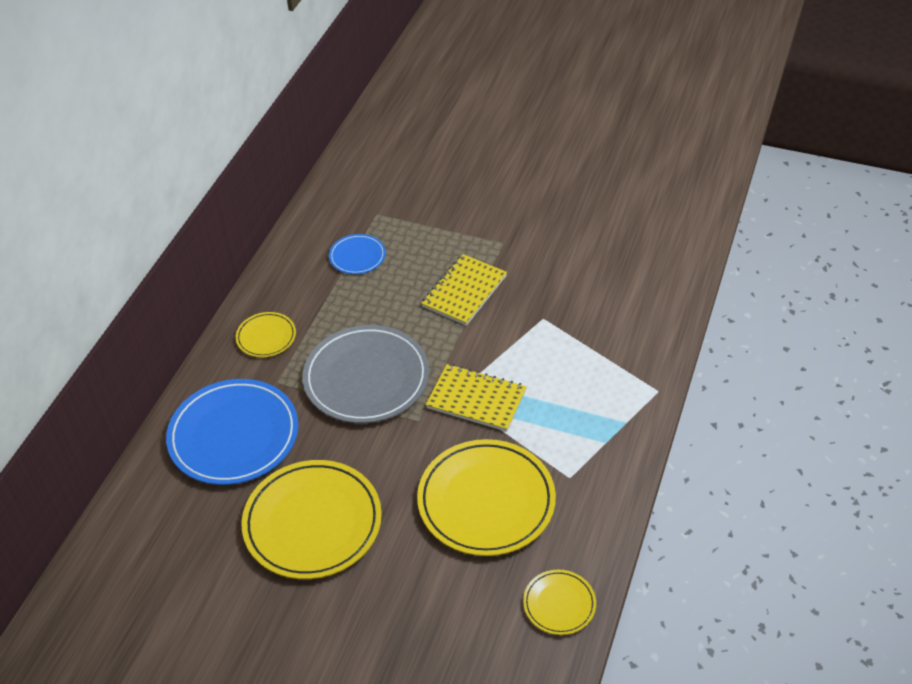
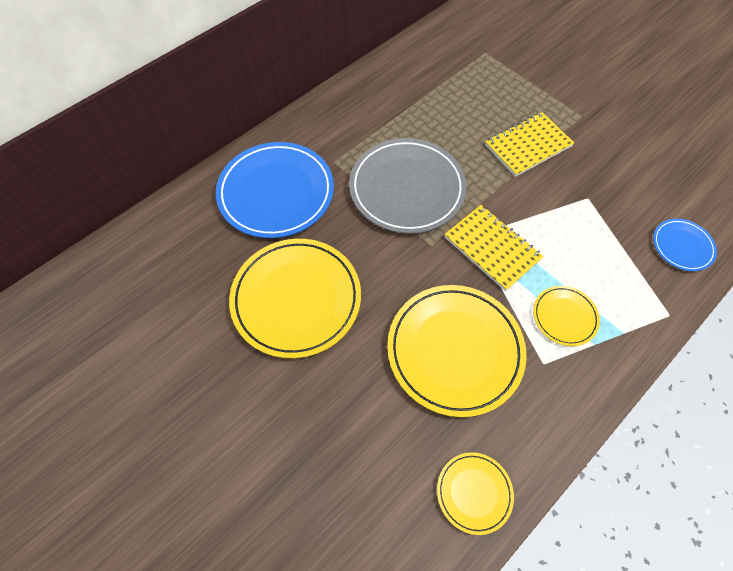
camera: 25 degrees right, 15 degrees up
(266, 337) = (345, 120): yellow plate -> yellow plate (564, 316)
(357, 256) = (452, 82): blue plate -> blue plate (682, 246)

